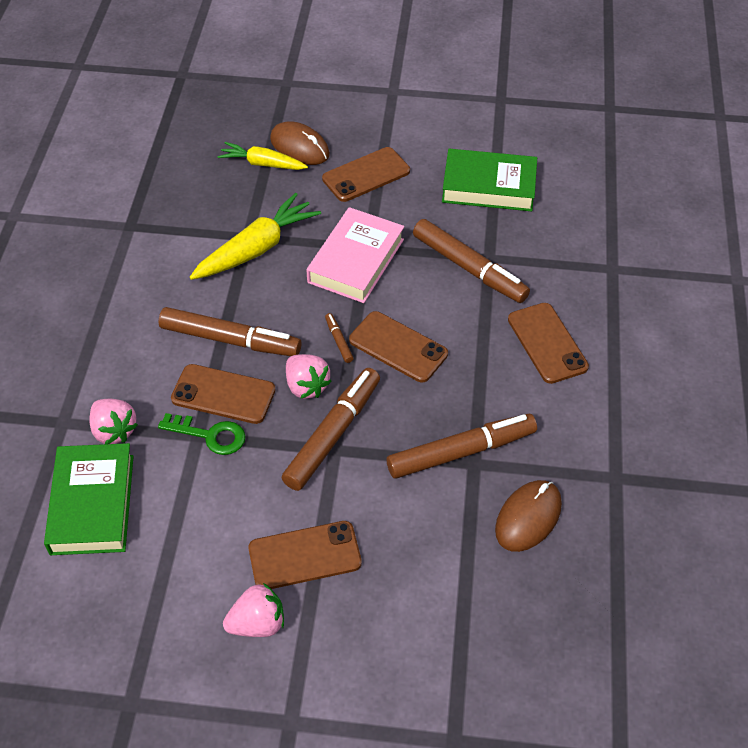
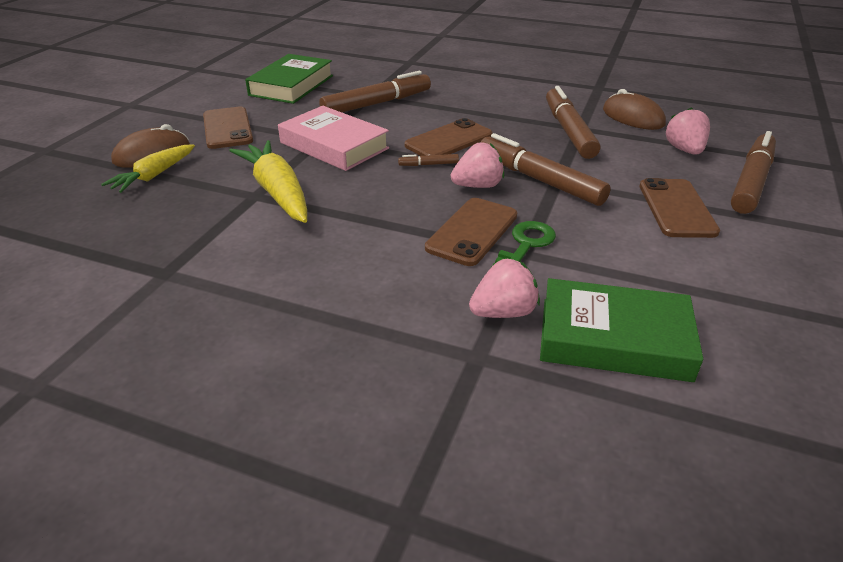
camera: 75 degrees left, 15 degrees down
(230, 340) = (398, 220): brown marker -> brown marker (751, 181)
(257, 623) = (757, 240): pink strawberry -> pink strawberry (684, 150)
(547, 343) = (470, 89): brown phone -> none

